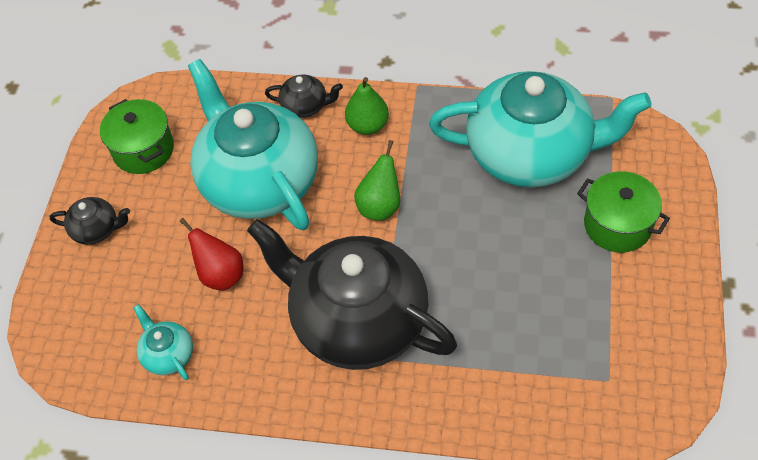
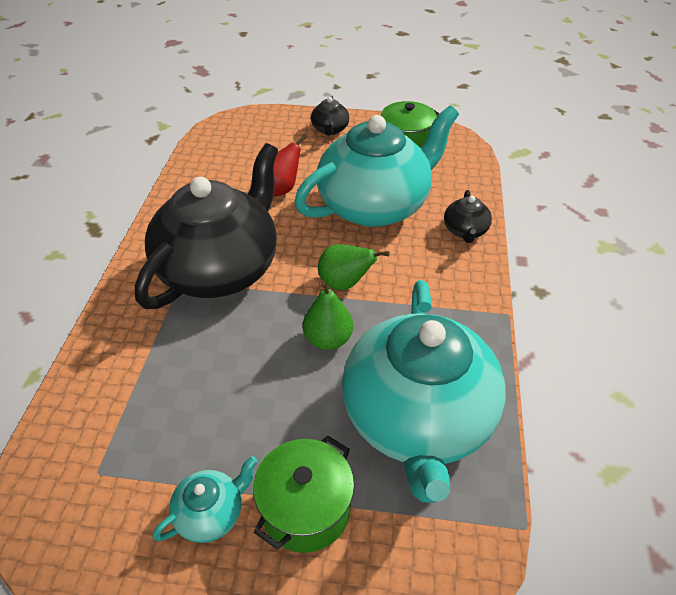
camera: 85 degrees right, 10 degrees down
(168, 354) = (215, 169): turquoise teapot -> turquoise teapot (211, 513)
(367, 125) = (445, 274): green pear -> green pear (328, 339)

